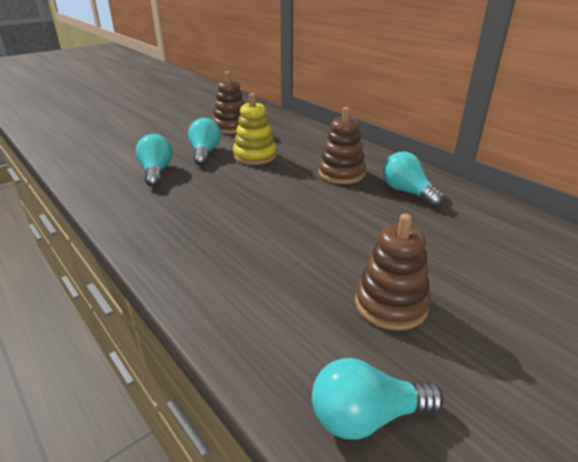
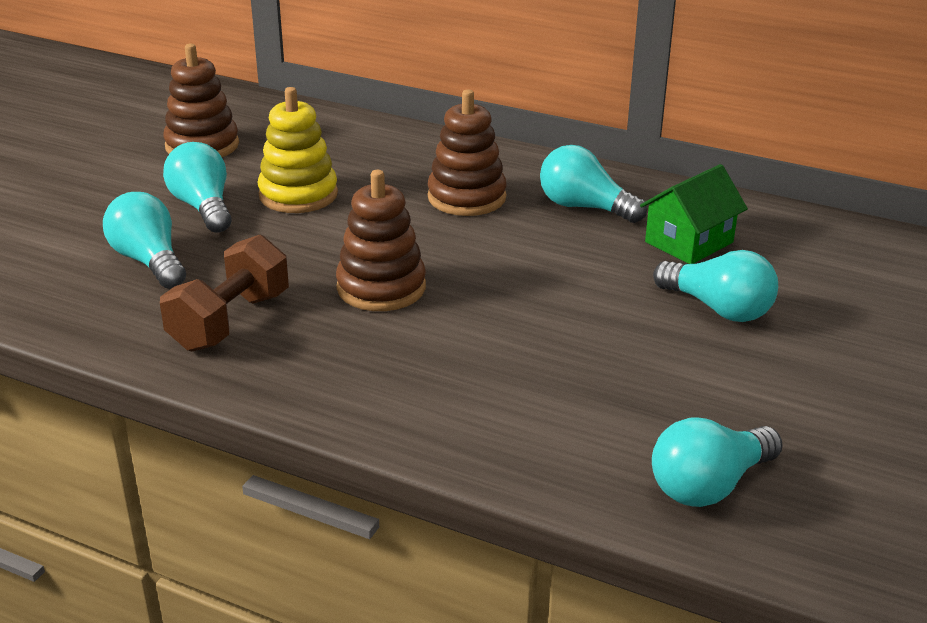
camera: 25 degrees left, 0 degrees up
(162, 209) = (230, 321): none -> brown dumbbell
(391, 304) = (660, 365): brown stacking toy -> brown stacking toy (381, 288)
(459, 275) = (718, 309): none -> turquoise light bulb
(464, 226) = (689, 242): none -> green house

